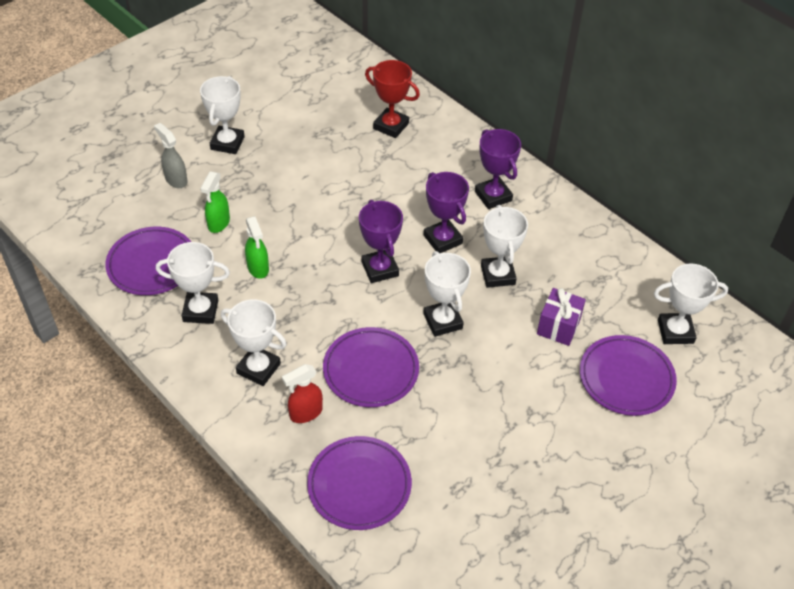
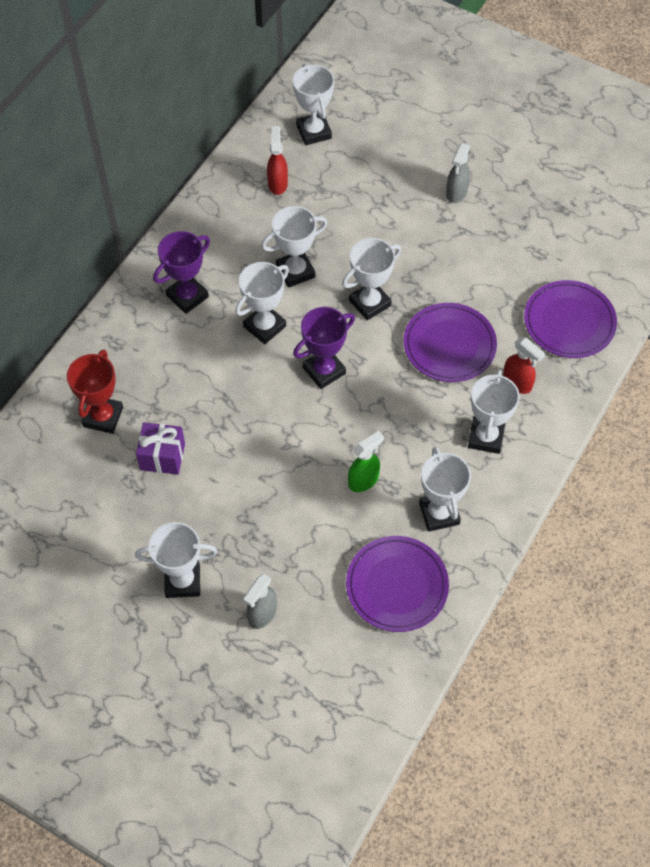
camera: 105 degrees left, 10 degrees up
(218, 223) = (314, 542): green spray bottle -> none
(443, 239) = (264, 326): purple trophy -> white trophy
(558, 326) = (341, 214): purple gift -> purple gift (162, 456)
(563, 435) = (456, 193): none -> grey spray bottle
(610, 286) = (277, 183): none -> red spray bottle
(626, 378) = (379, 159): purple plate -> none

